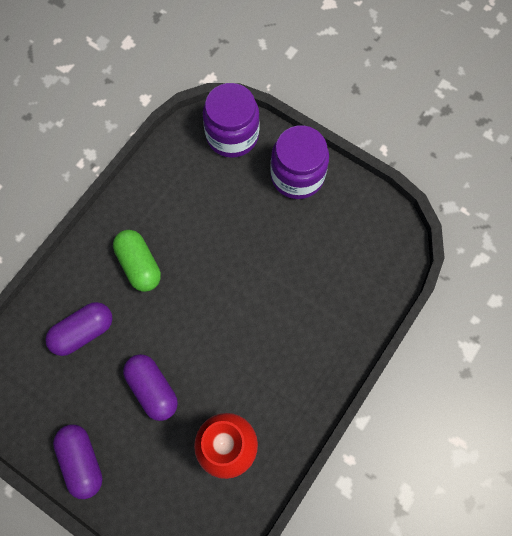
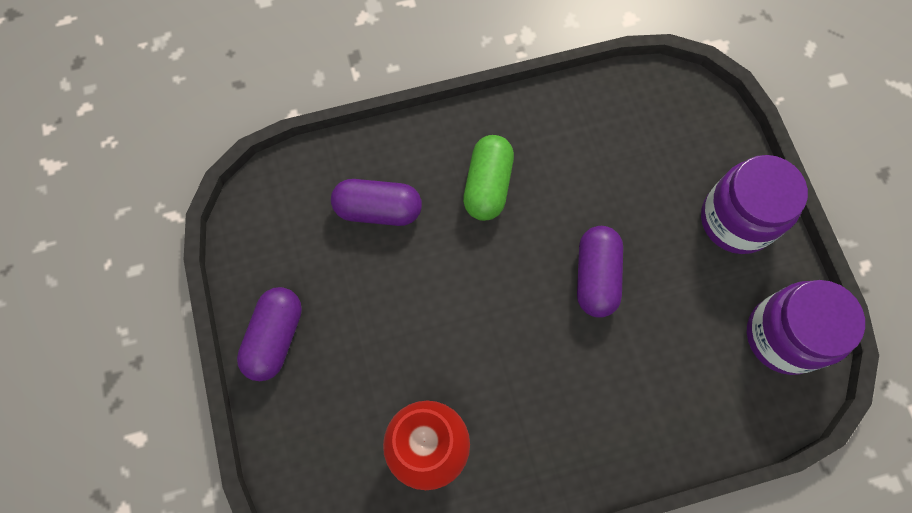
camera: 40 degrees right, 0 degrees up
(152, 389) = (400, 323): purple capsule -> purple capsule (595, 277)
(232, 135) = (696, 123): purple jar -> purple jar (783, 336)

